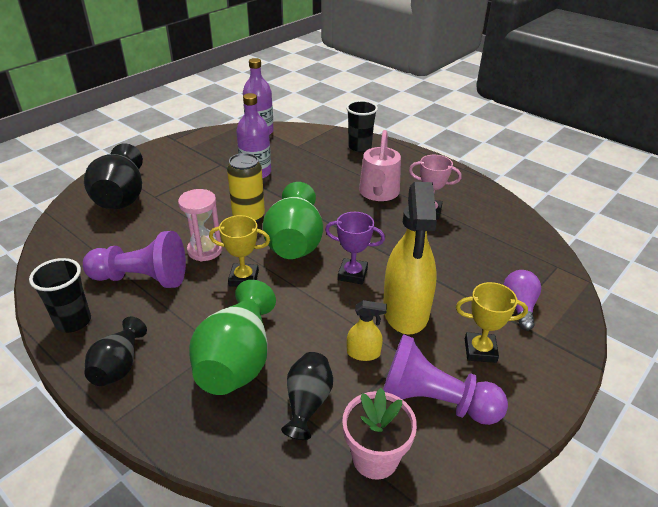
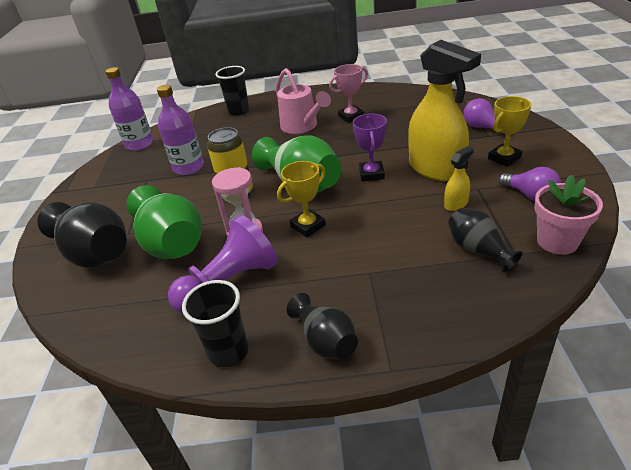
camera: 40 degrees left, 0 degrees up
(237, 360) = (397, 267): green vase -> green vase (172, 243)
(352, 274) = (371, 174): purple trophy -> purple trophy turned 60 degrees counterclockwise
(433, 401) = (530, 195): purple pawn -> purple light bulb

